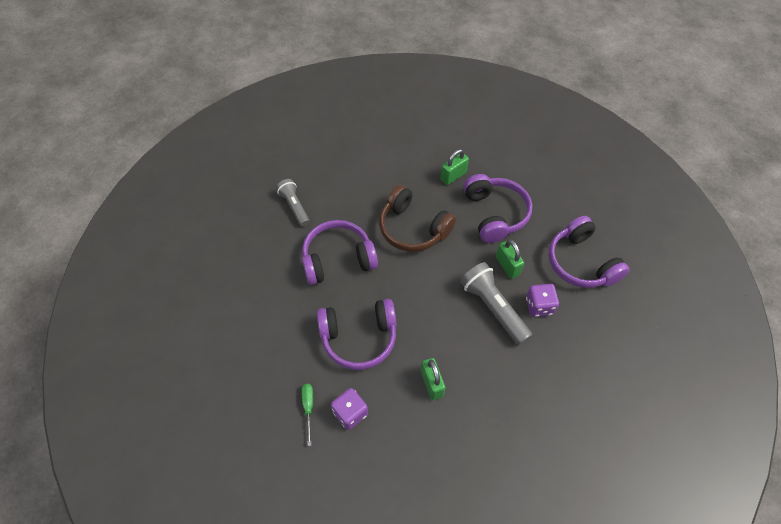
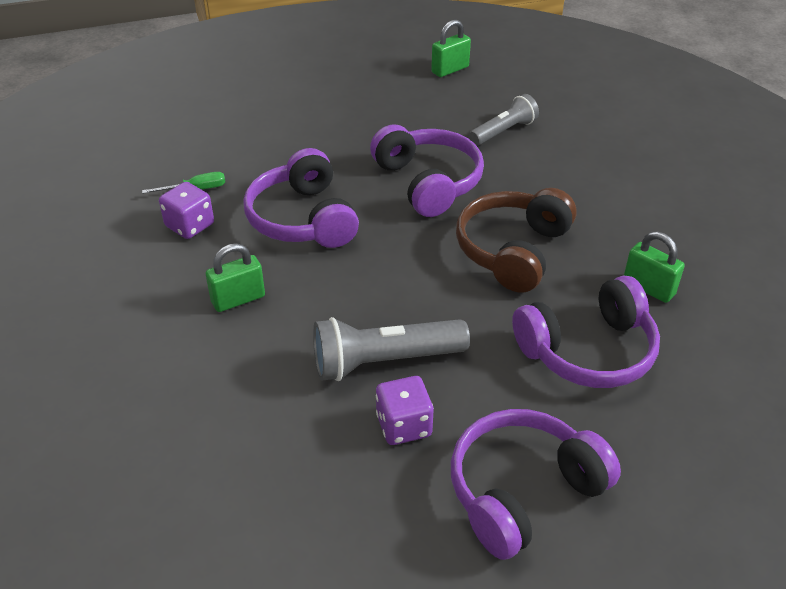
camera: 80 degrees right, 15 degrees down
(493, 308) = (385, 361): grey flashlight -> grey flashlight turned 150 degrees counterclockwise
(507, 266) = (477, 375): green padlock -> green padlock (450, 69)

